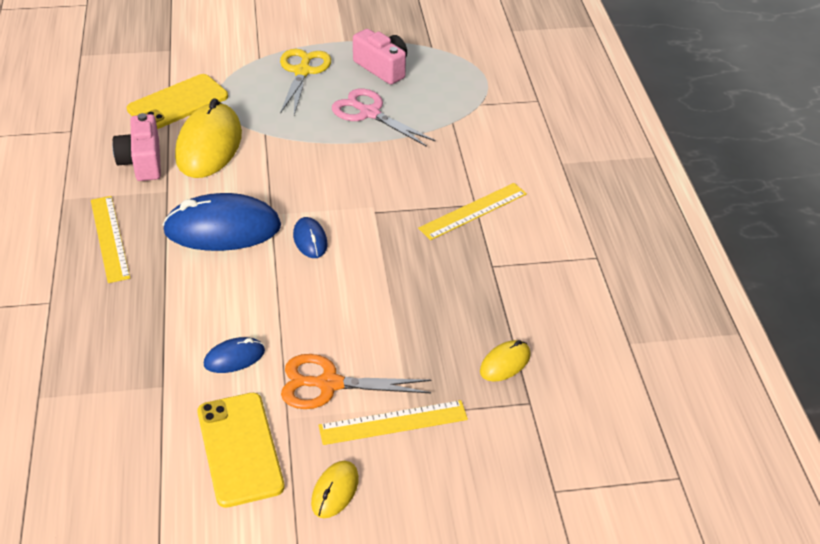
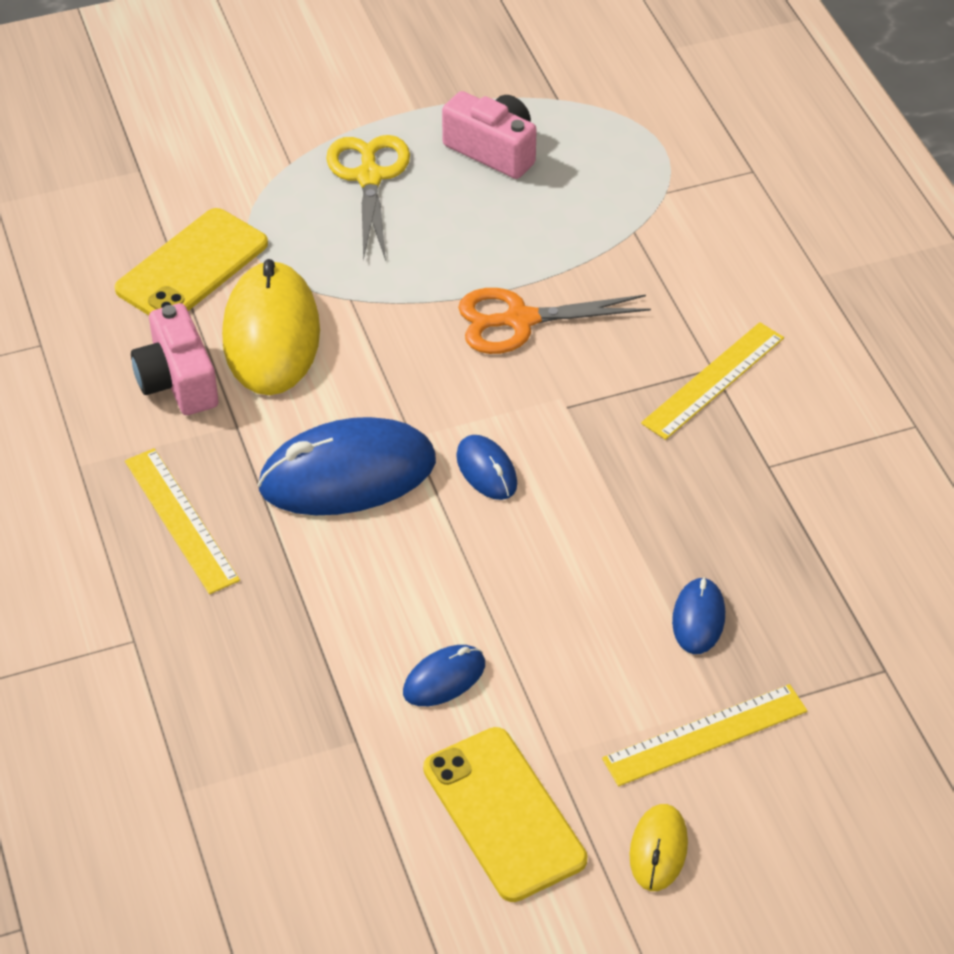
camera: 10 degrees left, 5 degrees up
(329, 384) = (595, 694): orange scissors -> orange scissors (520, 320)
(369, 113) = (501, 236): pink scissors -> none
(414, 349) = (698, 618): none -> blue mouse
(505, 363) = (833, 616): yellow mouse -> none

